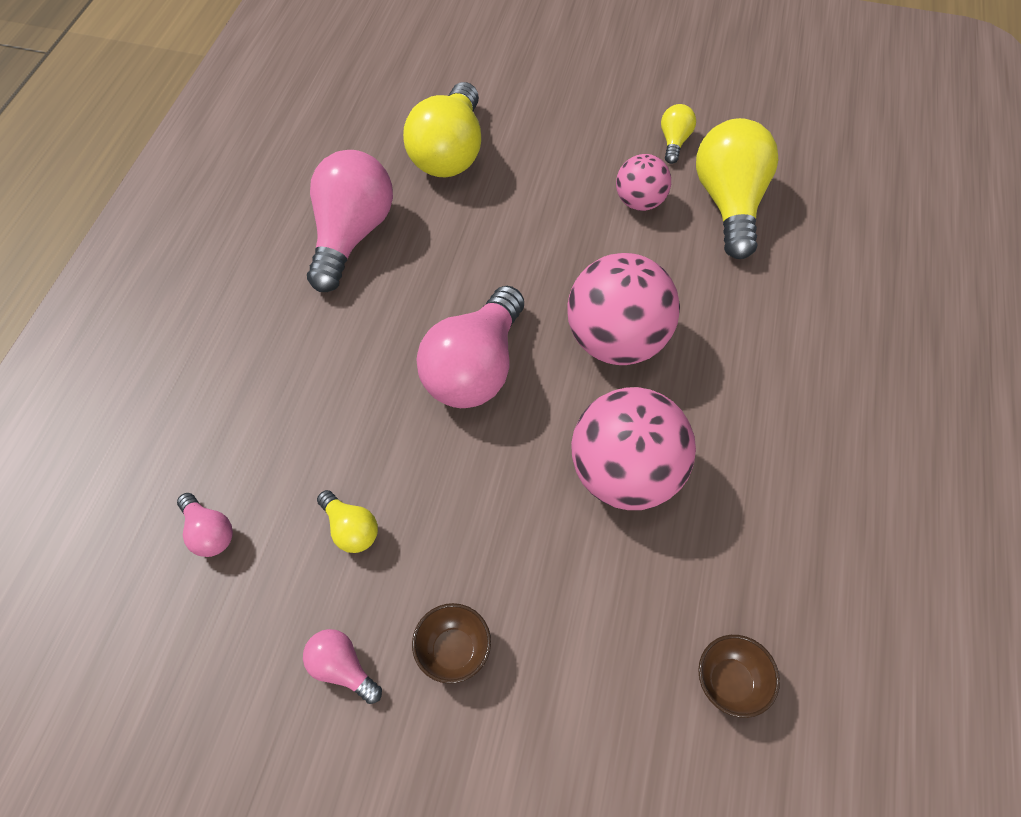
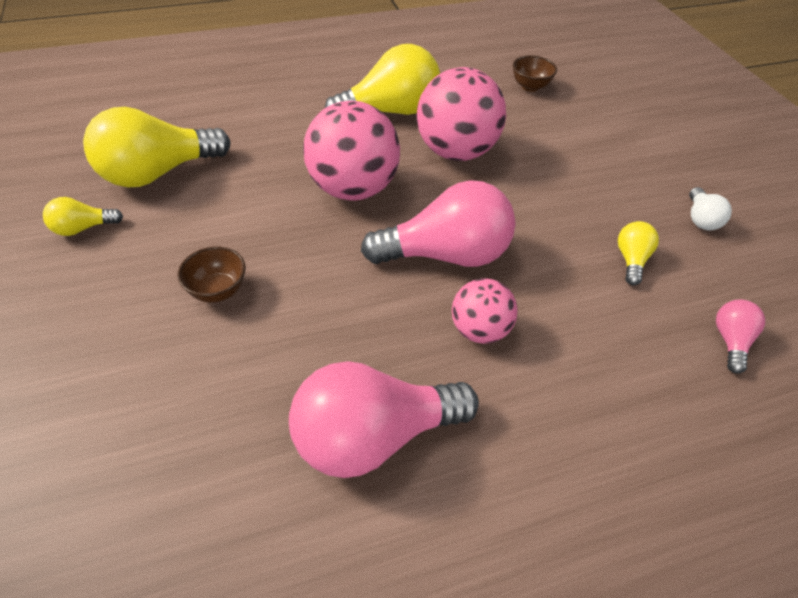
camera: 125 degrees left, 10 degrees down
(342, 668) = (700, 219): pink light bulb -> white light bulb
(449, 152) = (183, 410): yellow light bulb -> yellow light bulb (390, 111)
(453, 651) = (633, 179): brown bowl -> brown bowl (218, 290)
(639, 202) = (185, 224): pink ball -> pink ball (479, 330)

